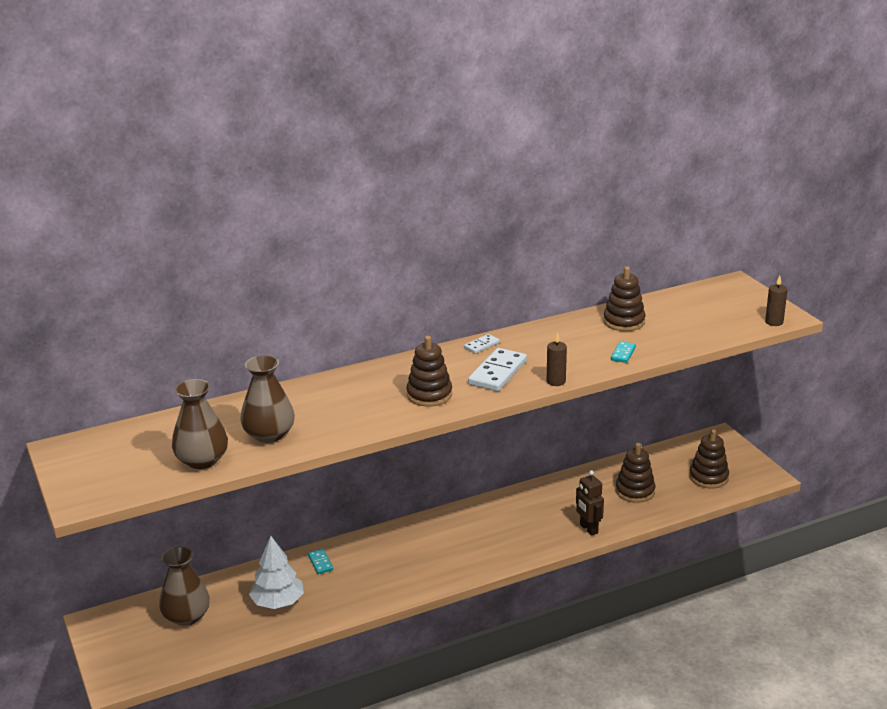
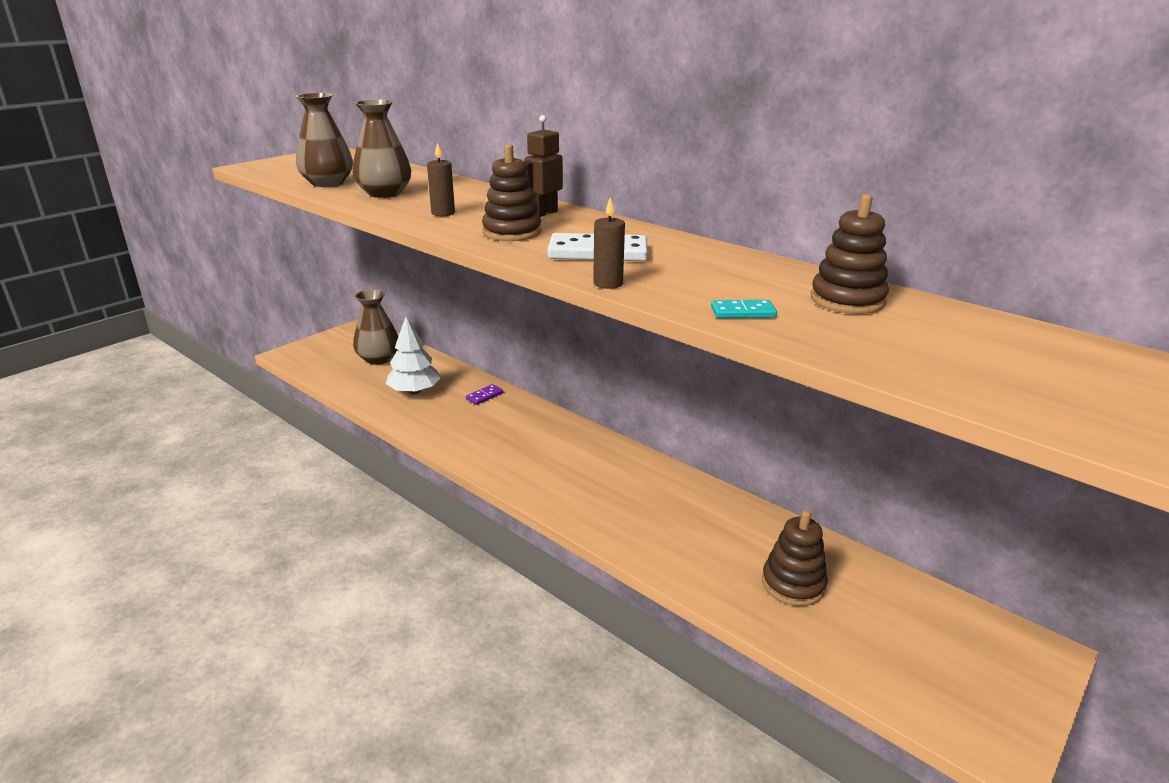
camera: 65 degrees right, 0 degrees up
(320, 562) = (484, 396): turquoise domino -> purple domino
(481, 345) = (659, 237): white domino -> none
(588, 529) = (668, 558): brown robot -> brown robot (544, 213)
(708, 477) = (911, 662): brown stacking toy -> none
(774, 322) = (1075, 428): brown candle -> brown candle (443, 213)

